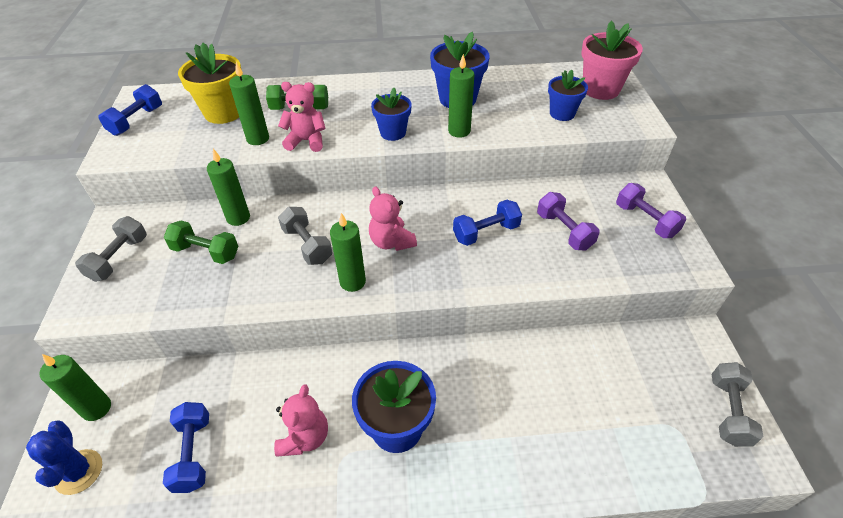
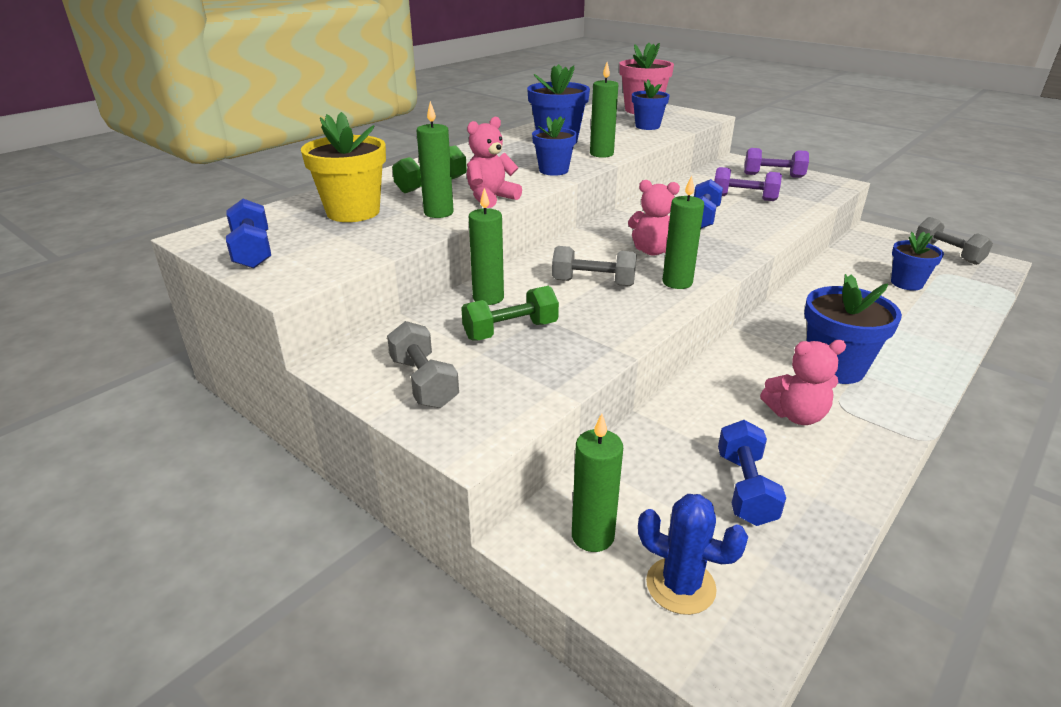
camera: 45 degrees left, 15 degrees down
(193, 453) = (745, 488): blue dumbbell -> blue dumbbell turned 60 degrees clockwise
(305, 437) = (796, 415): pink teddy bear -> pink teddy bear turned 120 degrees clockwise
(612, 408) = (906, 283): none -> blue flower pot

